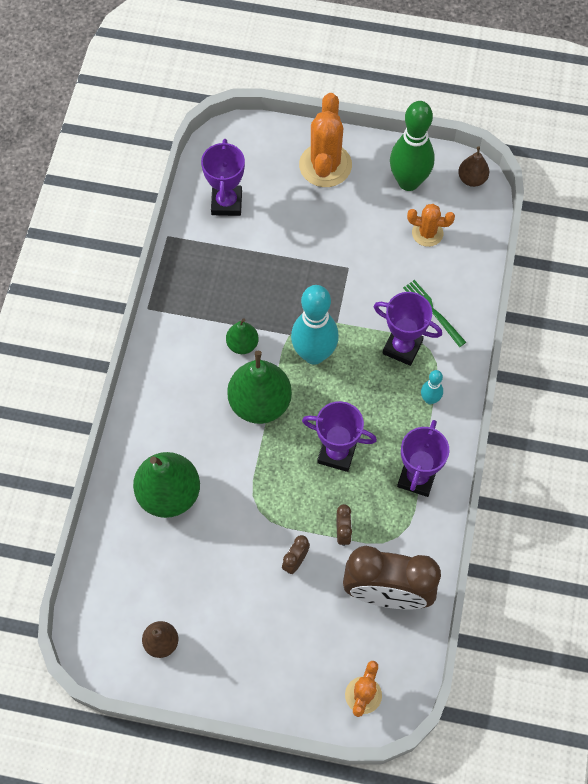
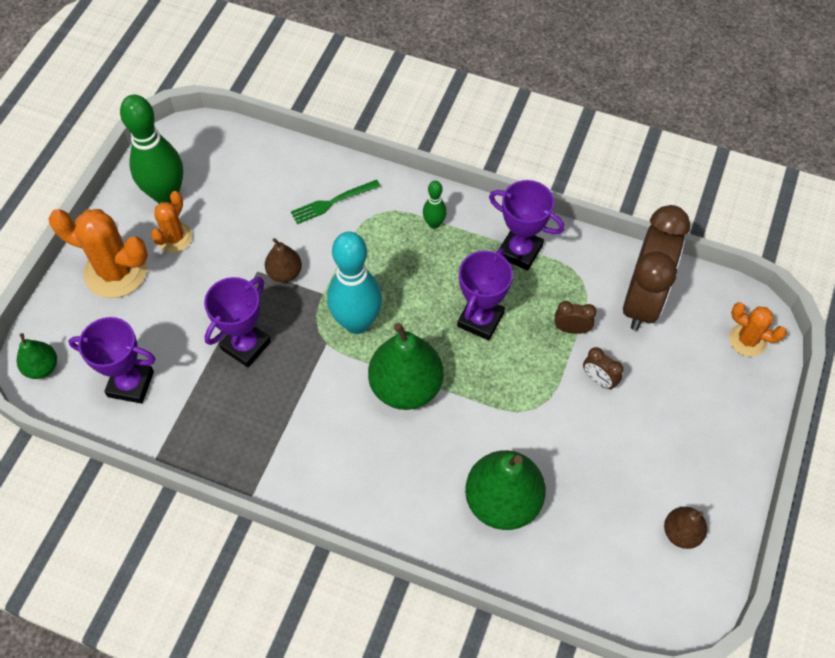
camera: 80 degrees left, 5 degrees down
(242, 344) = (327, 394): green pear -> green pear (42, 367)
(402, 347) = (368, 237): purple trophy -> purple trophy (246, 345)
(427, 233) = (236, 190): orange cactus -> orange cactus (174, 238)
(430, 399) = (434, 224): turquoise bowling pin -> green bowling pin
(472, 179) = (183, 138): brown pear -> brown pear (285, 273)

